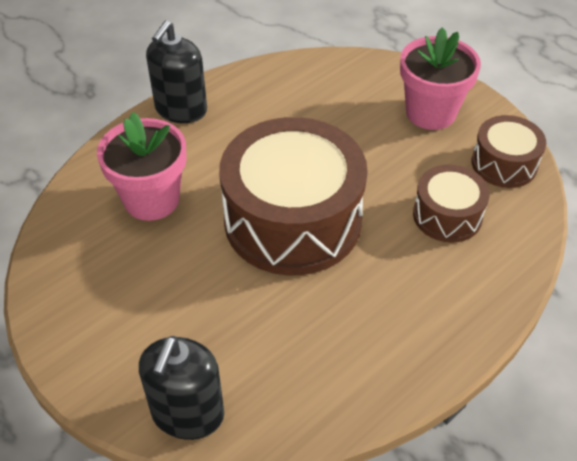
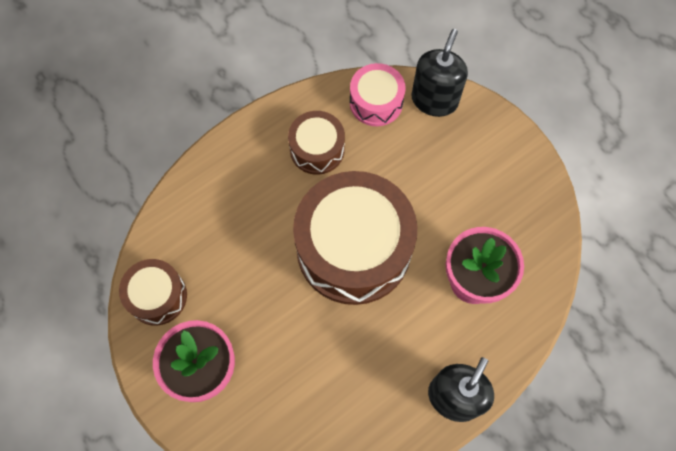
camera: 175 degrees left, 20 degrees up
(278, 402) = (376, 102): none -> pink drum
(447, 215) = (225, 243): brown drum -> brown drum (317, 149)

